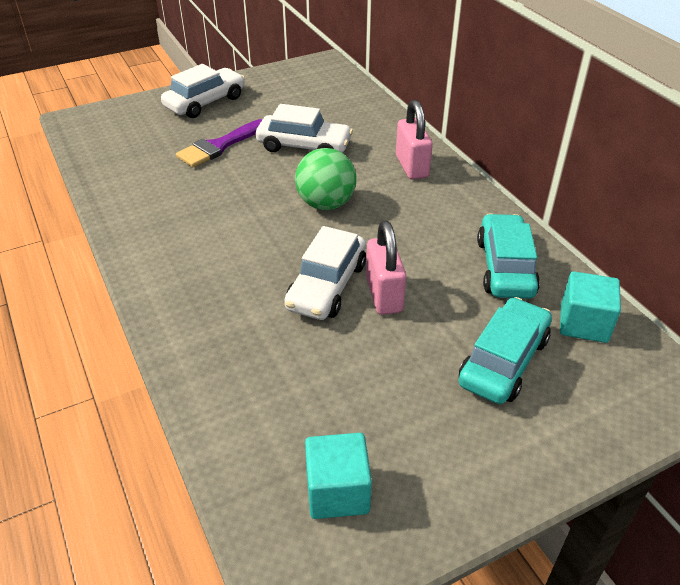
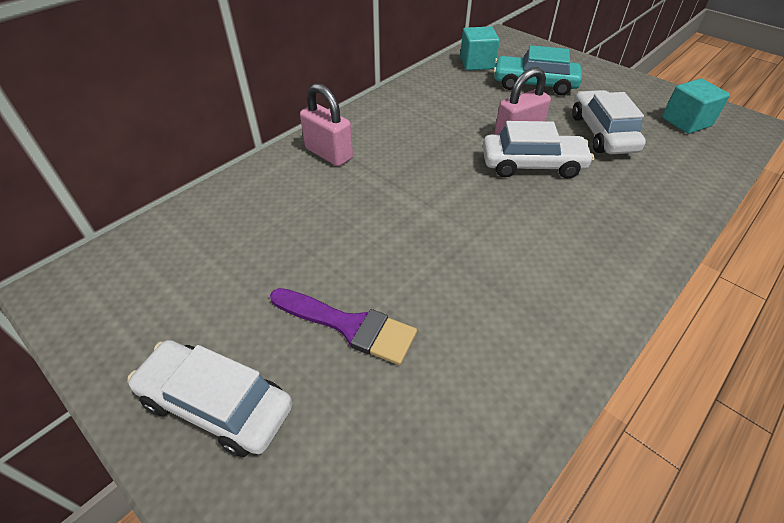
camera: 110 degrees left, 5 degrees up
(304, 146) = (318, 239): white car -> white car (602, 133)
(326, 204) = (422, 193): green ball -> none
(411, 167) = (328, 154): pink padlock -> pink padlock turned 75 degrees clockwise
(505, 267) = (444, 92): turquoise car -> none

